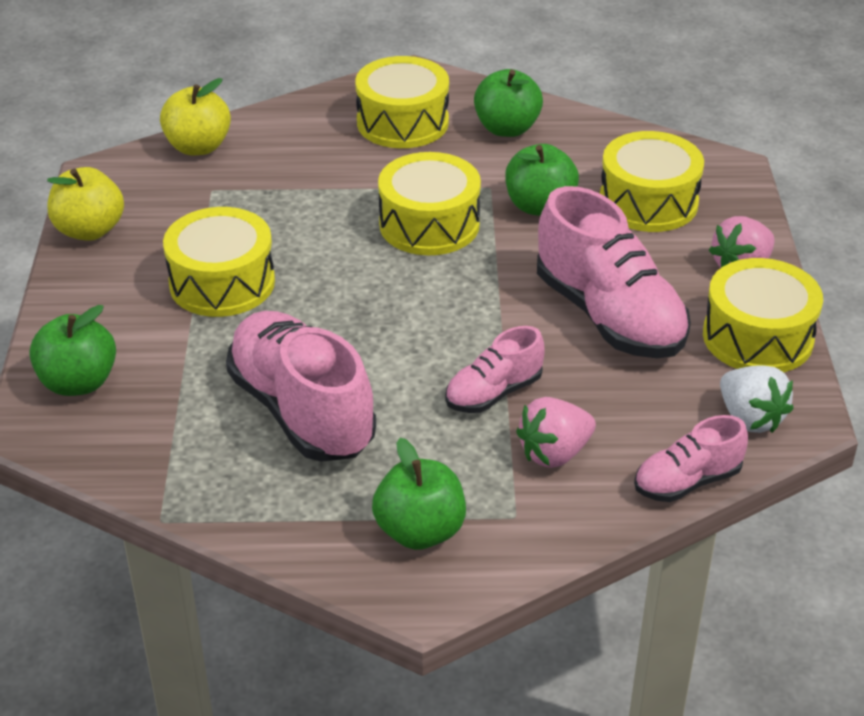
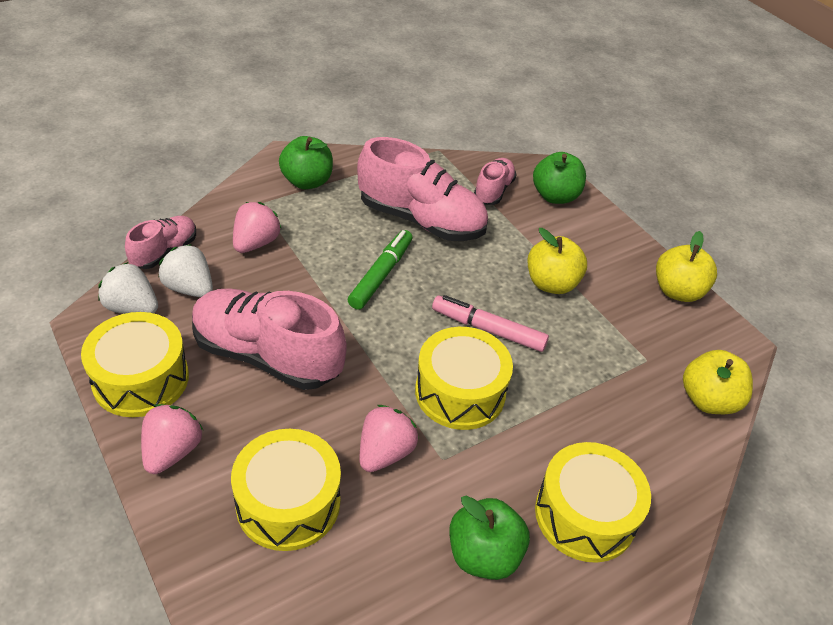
camera: 145 degrees right, 5 degrees up
(222, 283) = (551, 283): yellow drum -> yellow apple
(346, 264) = (488, 329): none -> pink marker
(417, 358) = (381, 275): none -> green marker
(493, 393) = (316, 268): pink shoe -> pink shoe (493, 191)
(539, 206) = (385, 452): green apple -> pink strawberry
(669, 420) = (189, 288): none -> white strawberry

